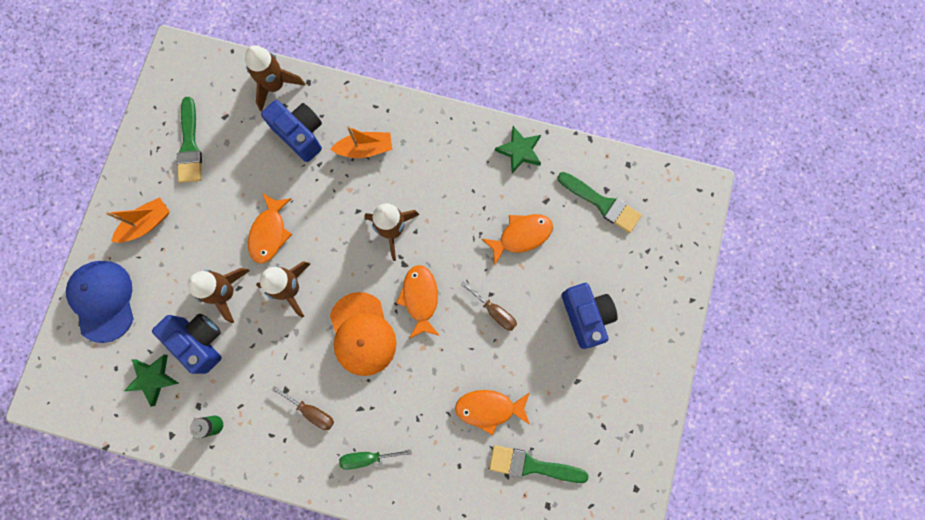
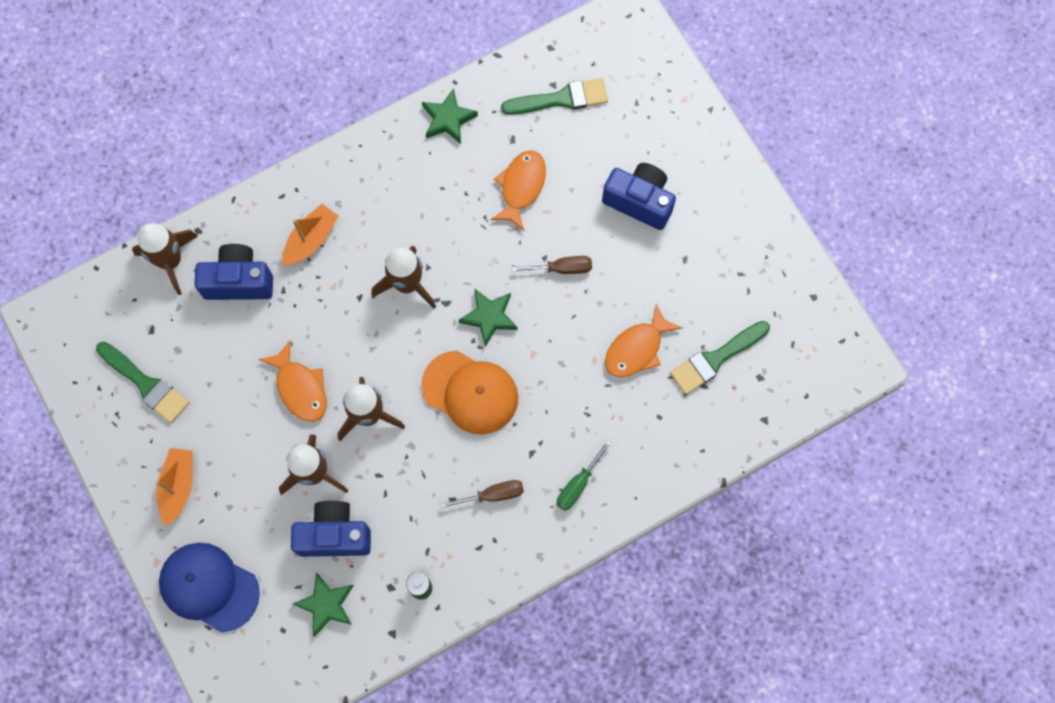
camera: 45 degrees left, 5 degrees down
(420, 298) = (489, 317): orange fish -> green star

